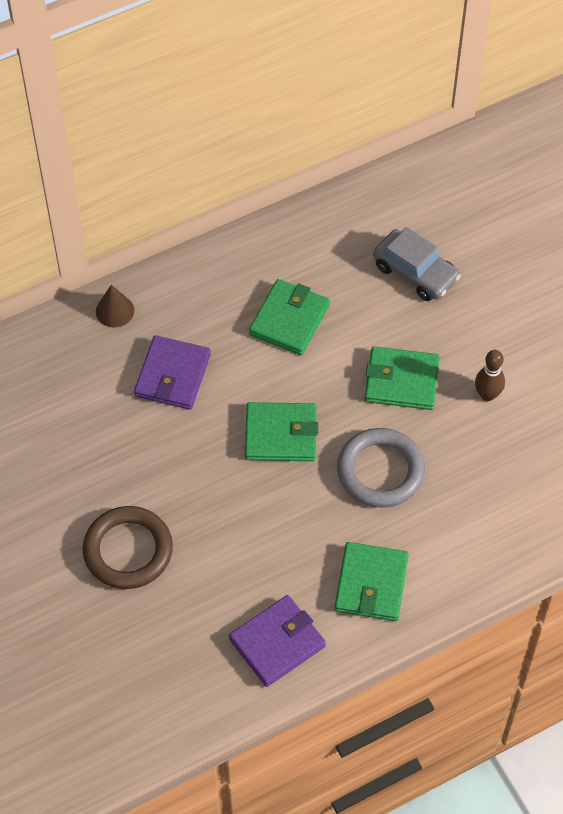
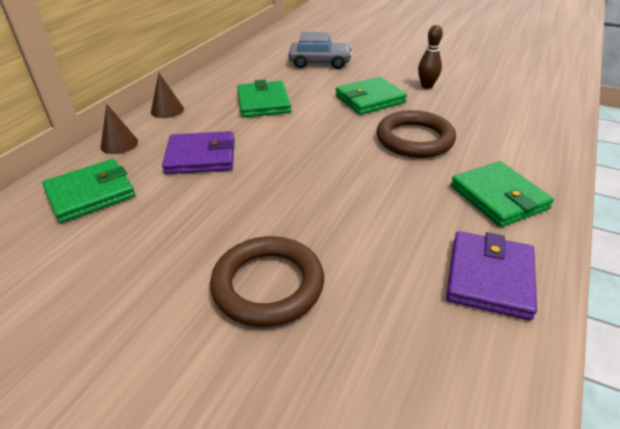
camera: 35 degrees left, 20 degrees down
(173, 375) = (201, 156): purple wallet -> purple wallet turned 75 degrees counterclockwise
(187, 276) = (167, 110): none -> brown cone
(281, 434) = (322, 151): green wallet -> green wallet (91, 194)
(380, 471) = (414, 139): grey ring -> brown ring

